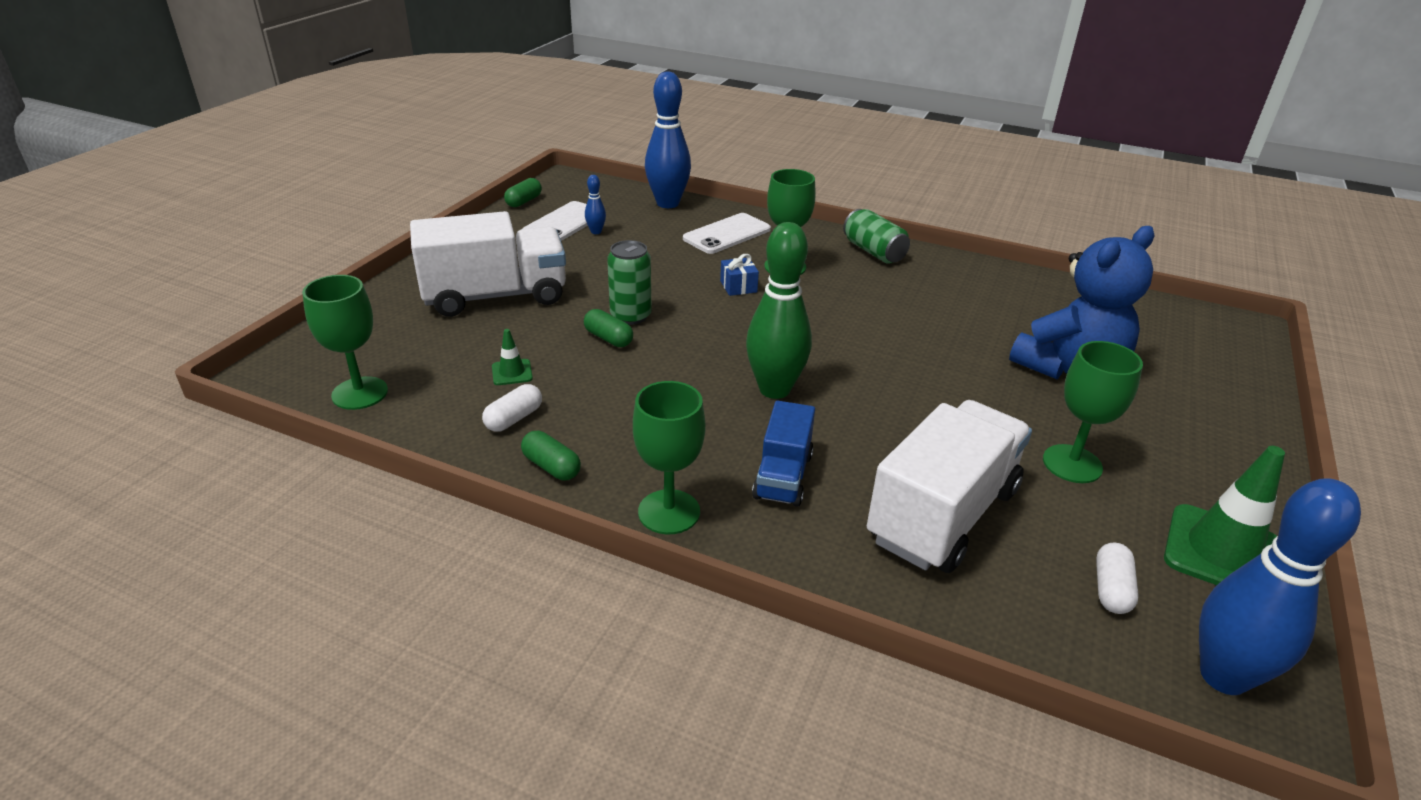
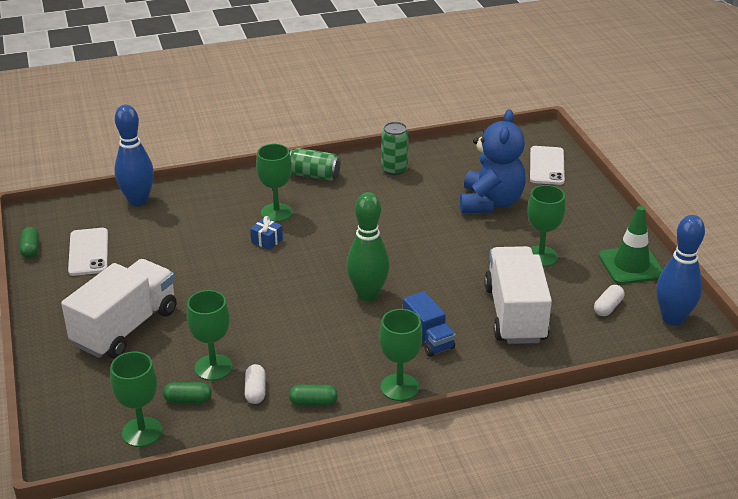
camera: 40 degrees left, 0 degrees up
(512, 372) = (213, 367): green traffic cone -> green goblet
(596, 232) = (121, 247): blue bowling pin -> none
(608, 338) = (238, 316): green capsule -> green capsule (188, 400)
(630, 316) = (230, 294): green can -> green can (394, 169)
(727, 234) = (210, 206): white phone -> white phone (546, 166)
(1111, 589) = (608, 307): white capsule -> white capsule turned 60 degrees clockwise

